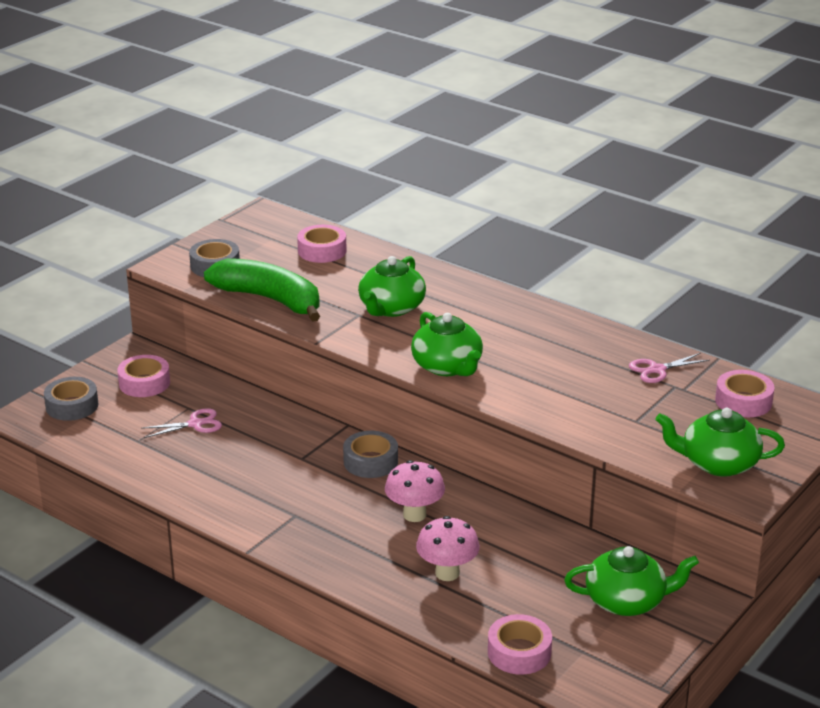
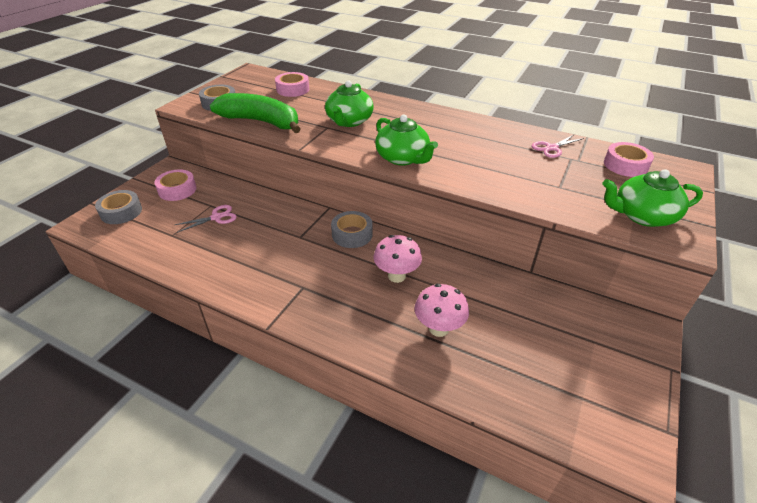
camera: 10 degrees left, 10 degrees up
(519, 652) = (529, 408): pink tape -> none
(626, 601) = (591, 338): green teapot -> none

